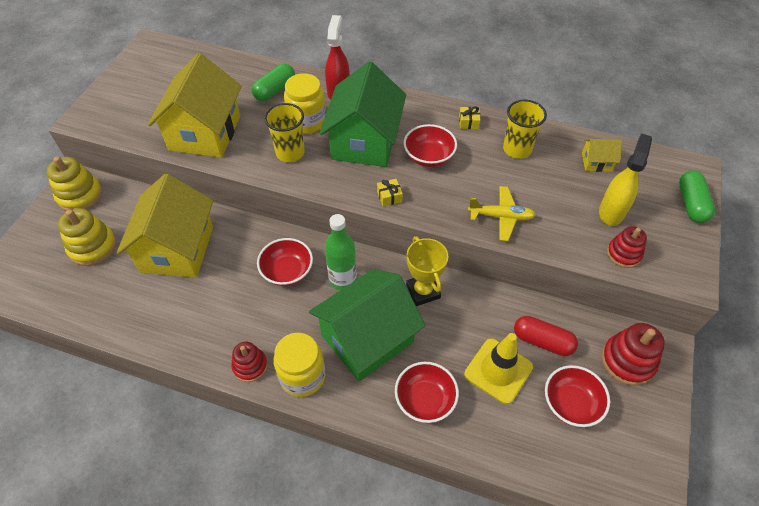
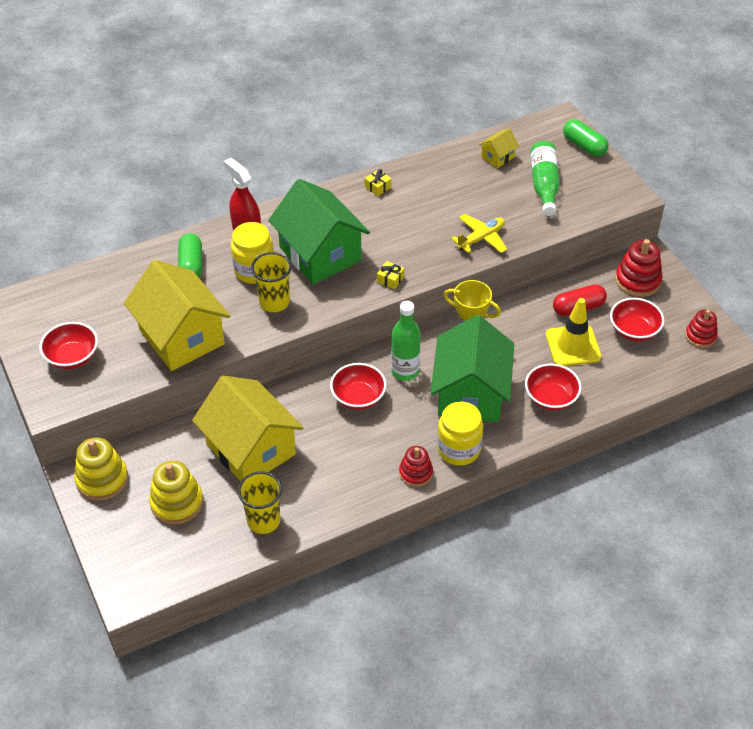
camera: 45 degrees left, 5 degrees down
(429, 157) = (382, 232): red bowl -> red bowl (72, 357)
(517, 149) = (435, 184): yellow cup -> yellow cup (263, 521)
(611, 211) = (544, 185): yellow spray bottle -> green bottle
(623, 254) = (580, 207): red stacking toy -> red stacking toy (700, 336)

